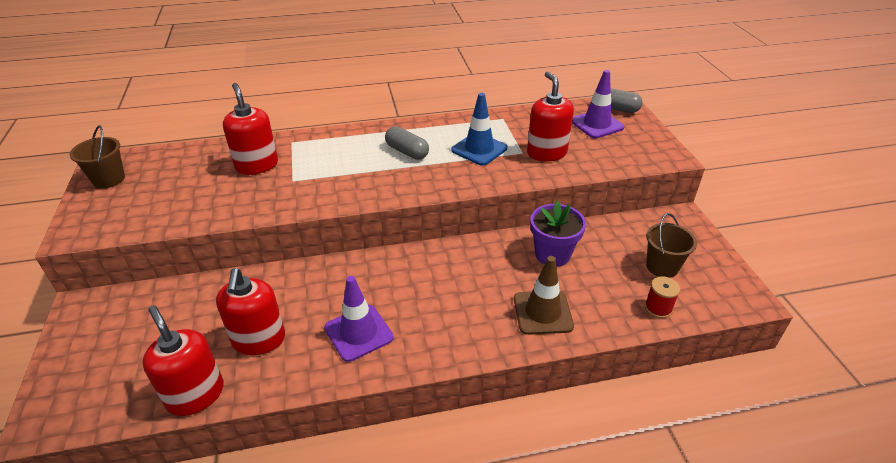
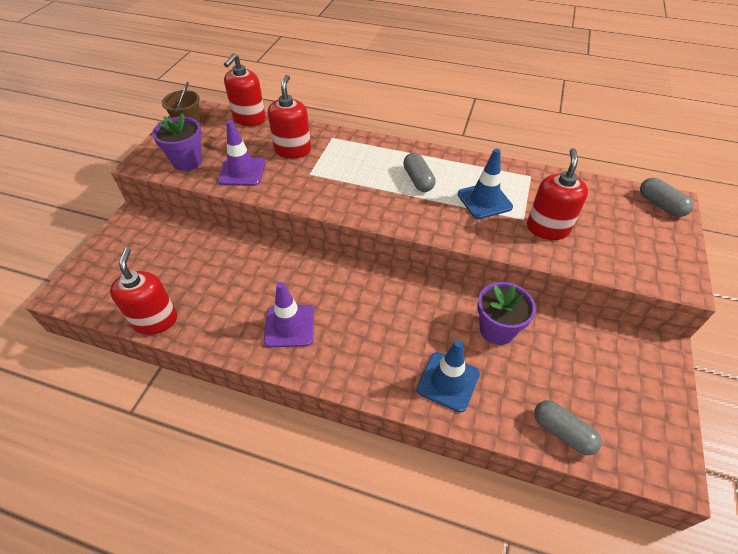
camera: 30 degrees right, 10 degrees up
(135, 213) = (187, 161): none -> purple flower pot
(259, 340) = (219, 297): red soap dispenser -> red soap dispenser (249, 119)
(542, 312) = (448, 381): brown traffic cone -> blue traffic cone
(596, 124) = (625, 216): purple traffic cone -> purple traffic cone (242, 172)
(658, 308) = (562, 432): red spool -> grey capsule
(662, 266) = (599, 392): brown bucket -> none

